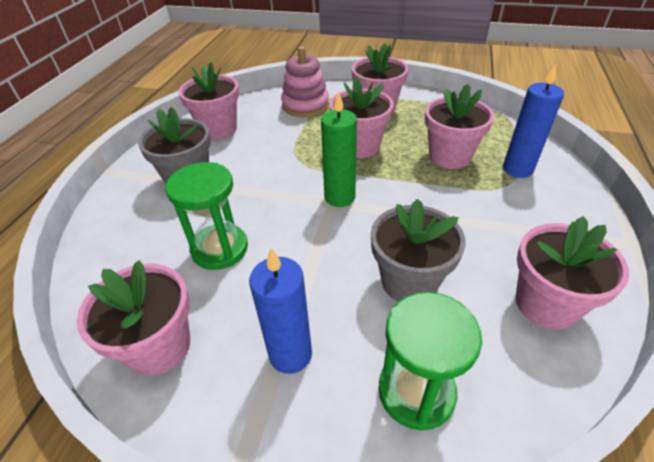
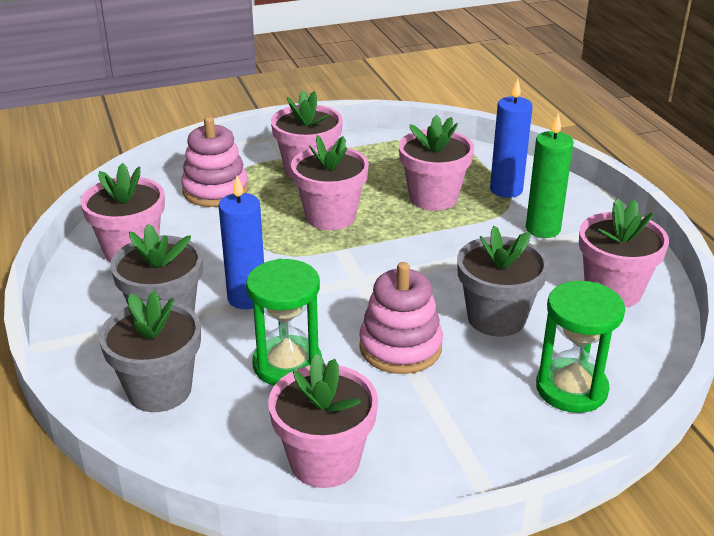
camera: 35 degrees left, 10 degrees down
(130, 230) = (159, 390): none -> grey flower pot
(290, 354) = (451, 411): blue candle -> blue candle (247, 298)
(308, 272) = (400, 347): none -> pink stacking toy
(339, 197) = (361, 273): green candle -> green candle (543, 229)

